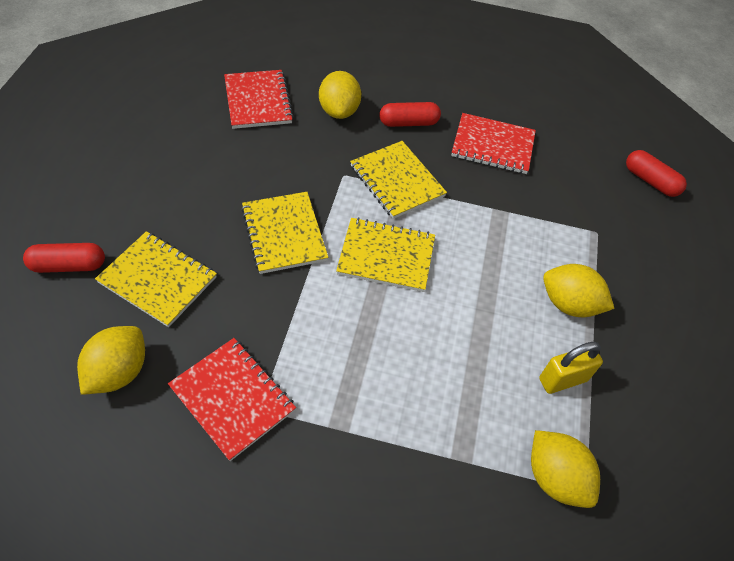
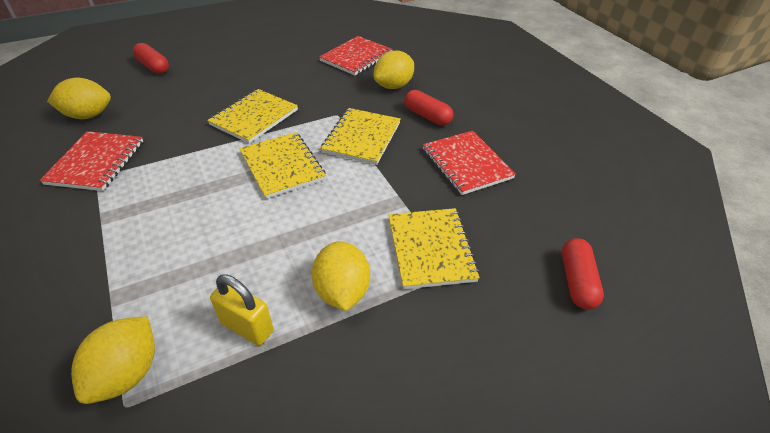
camera: 55 degrees right, 10 degrees down
(158, 280) = (169, 95): yellow notebook -> yellow notebook (430, 249)

